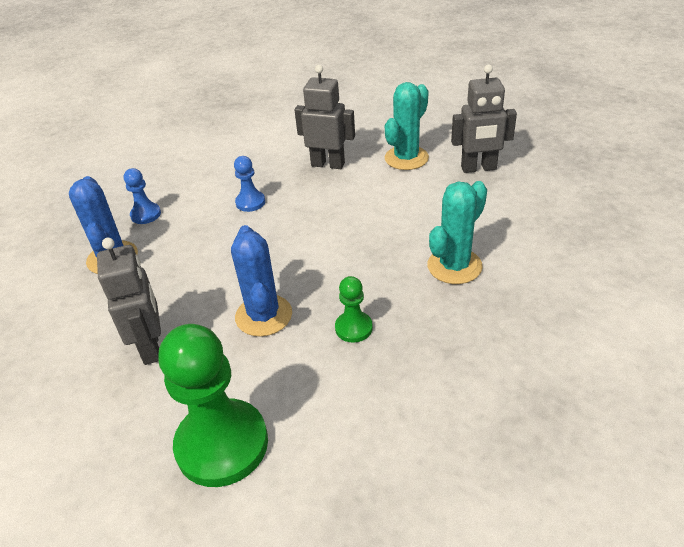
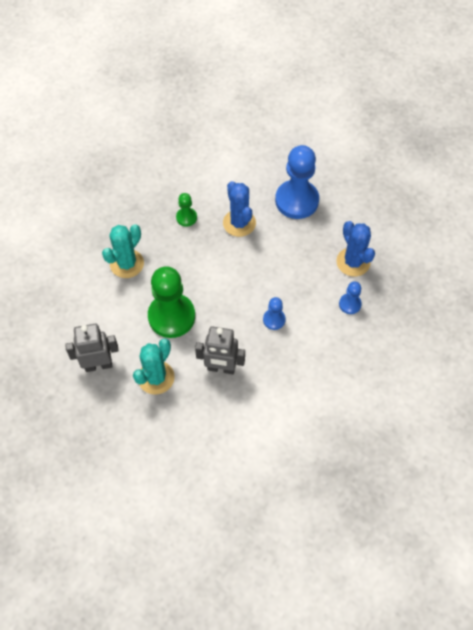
camera: 170 degrees right, 20 degrees up
(151, 347) = (296, 200): grey robot -> blue pawn
(222, 444) = (241, 155): green pawn -> green pawn (171, 316)

